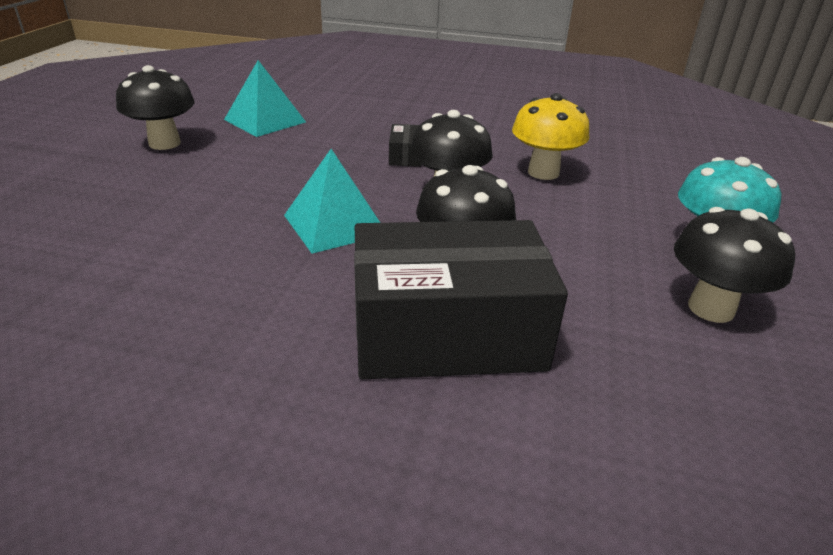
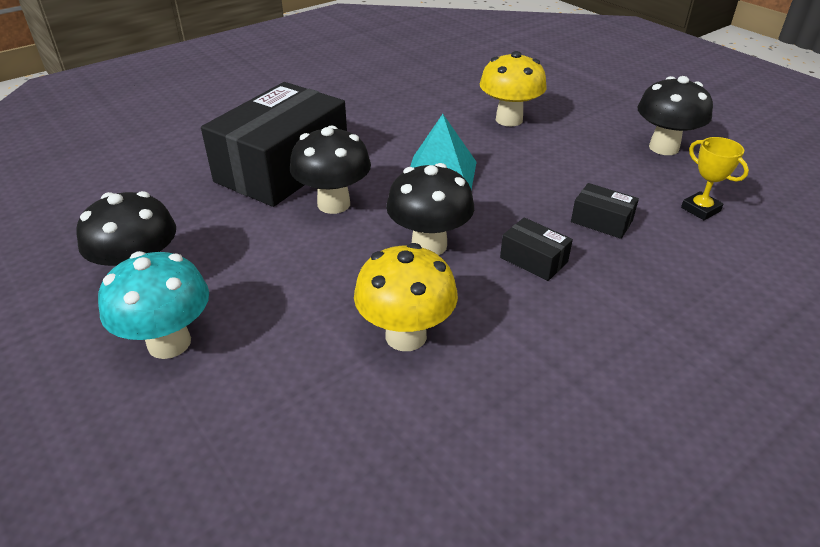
camera: 130 degrees right, 5 degrees up
(157, 225) = (509, 119): none -> yellow mushroom
(265, 121) = (700, 209): turquoise pyramid -> yellow trophy
(324, 145) = (601, 221): none -> black box

